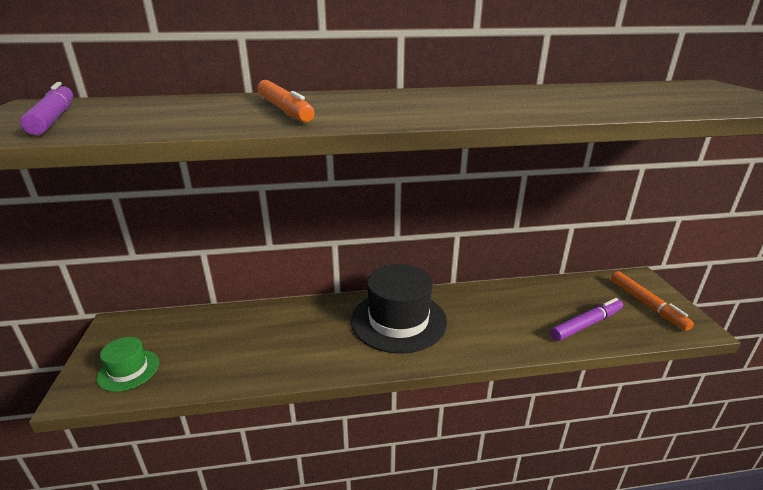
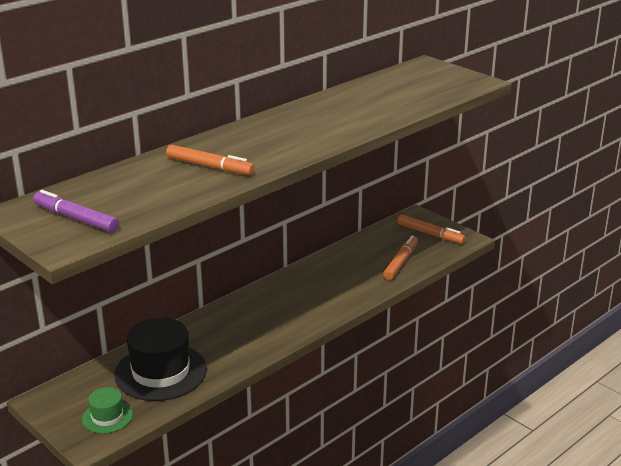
camera: 35 degrees left, 0 degrees up
(398, 320) = (272, 308): black hat -> black hat (160, 372)
(586, 324) = (401, 262): purple marker -> orange marker

